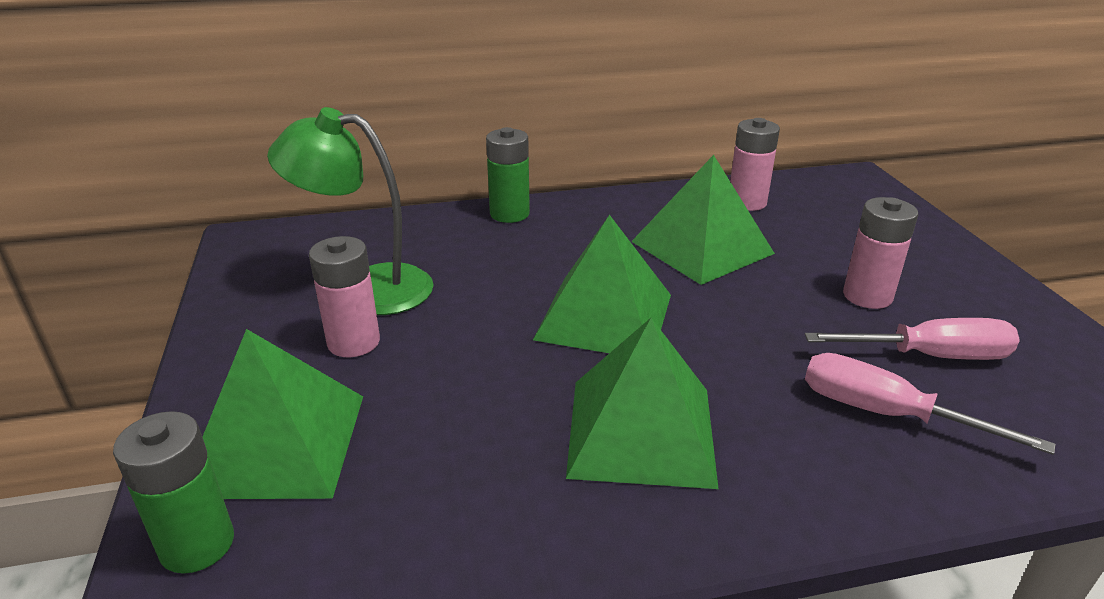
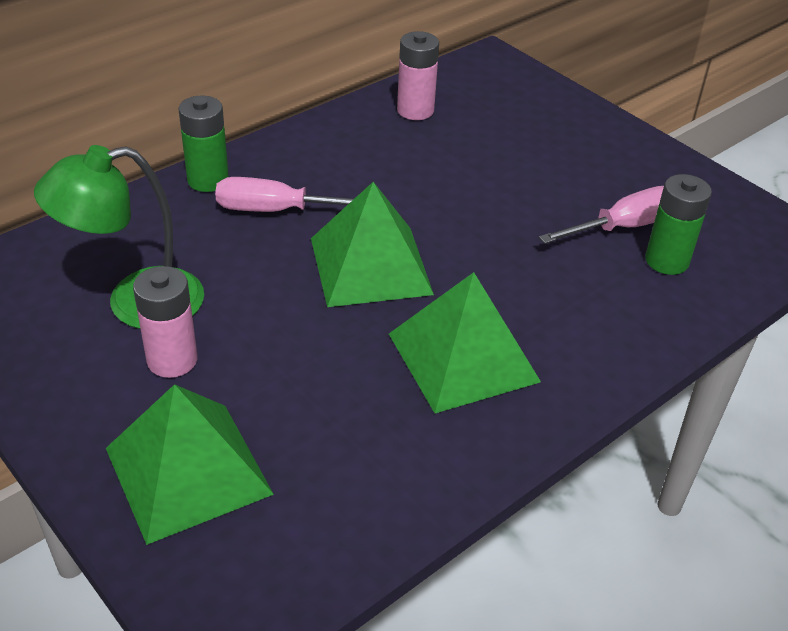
camera: 30 degrees left, 10 degrees up
(197, 544) = (199, 568): green battery -> green battery (666, 261)
(702, 247) = (406, 171): green pyramid -> none
(867, 296) = (558, 184): pink battery -> none
(884, 413) = (616, 285): pink screwdriver -> pink screwdriver (276, 210)

